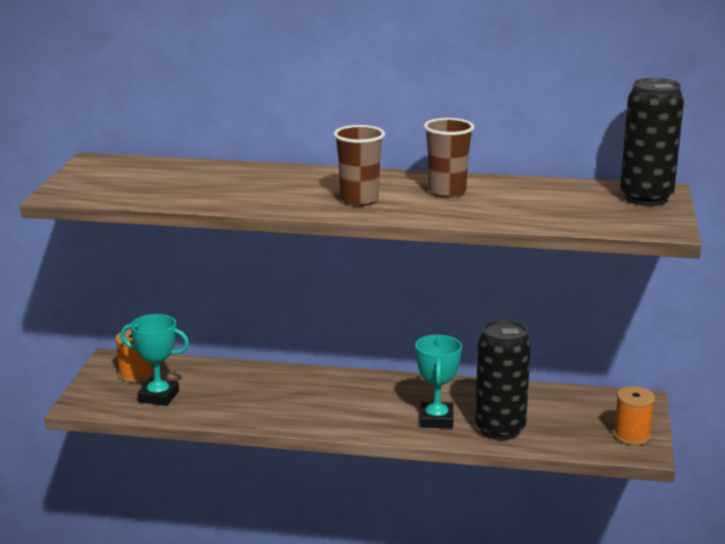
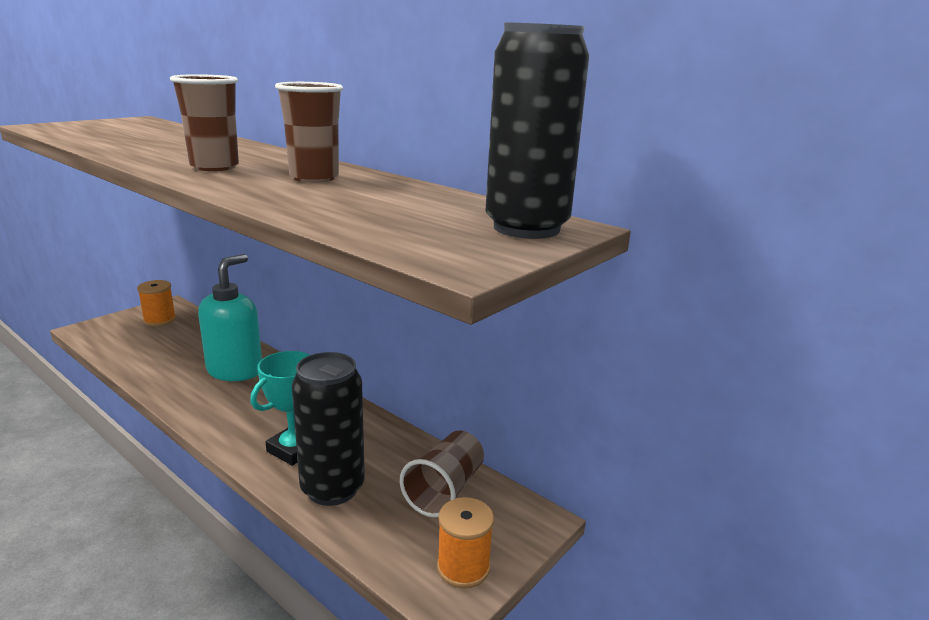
camera: 30 degrees right, 0 degrees up
(158, 396) = (139, 341): turquoise trophy -> none
(292, 388) = (235, 370): none -> turquoise soap dispenser
(568, 405) = (445, 490): none -> brown cup

